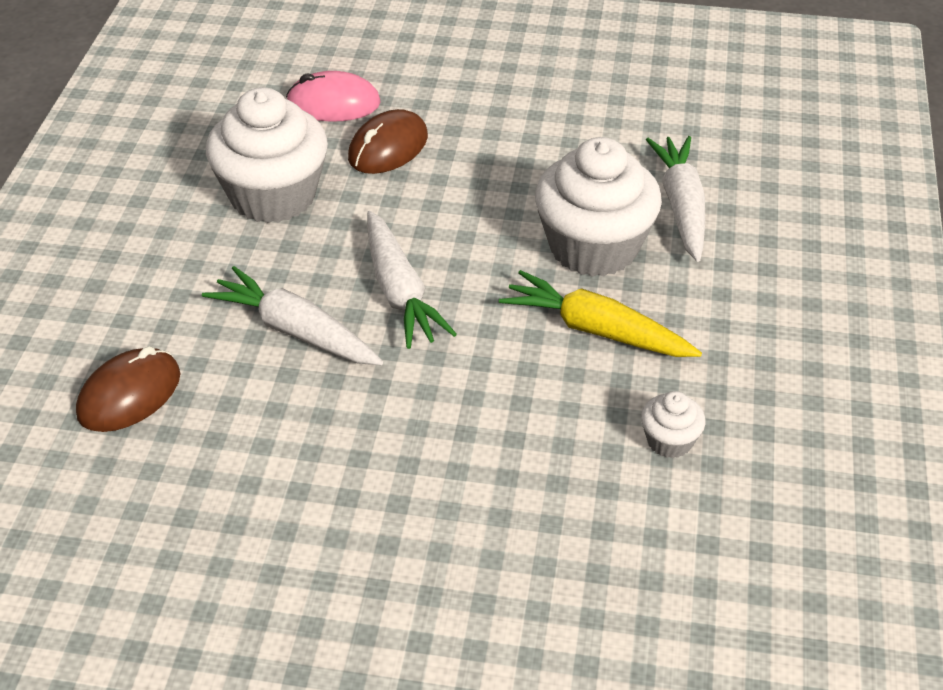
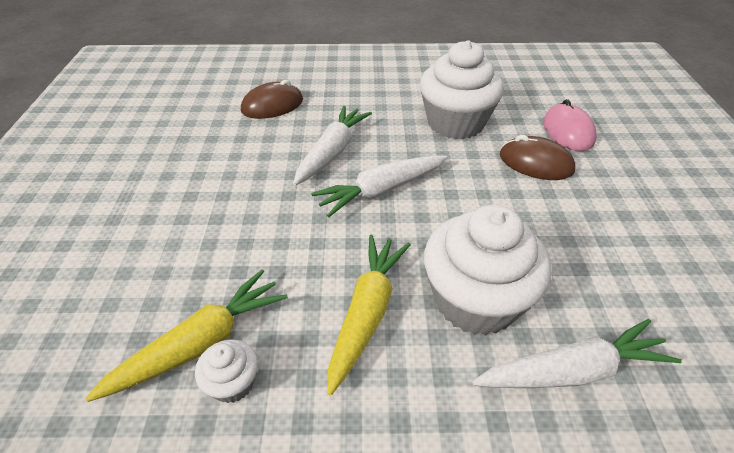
camera: 80 degrees right, 0 degrees up
(129, 395) = (272, 105): brown mouse -> brown mouse turned 60 degrees counterclockwise
(617, 470) = (200, 343): none -> yellow carrot

